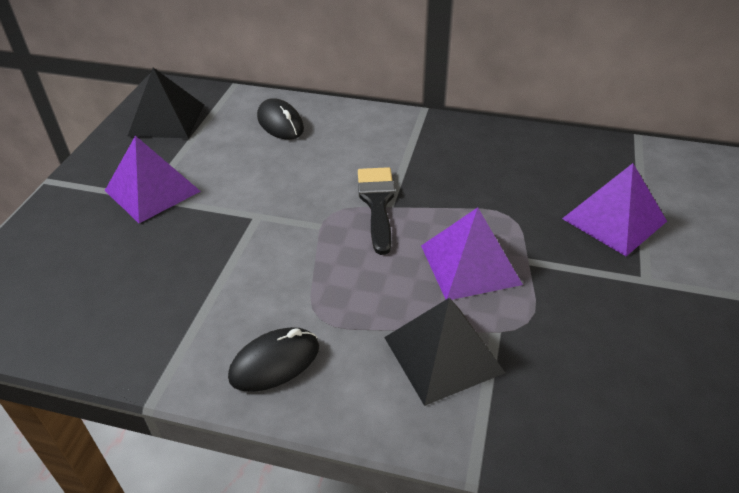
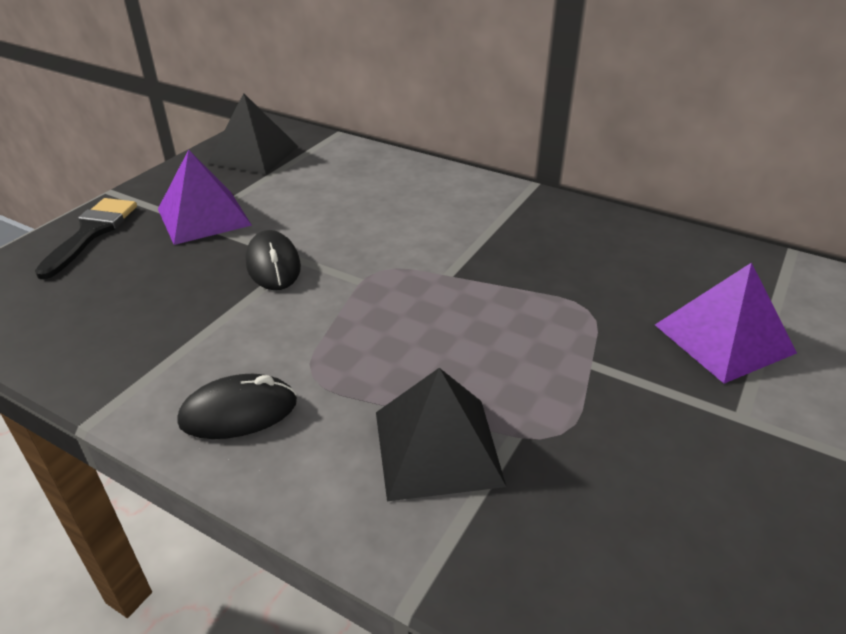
camera: 15 degrees right, 5 degrees down
(280, 123) = (368, 174): black mouse -> black mouse (273, 265)
(377, 203) = (435, 269): black brush -> black brush (91, 233)
(470, 264) = (516, 354): purple pyramid -> none

